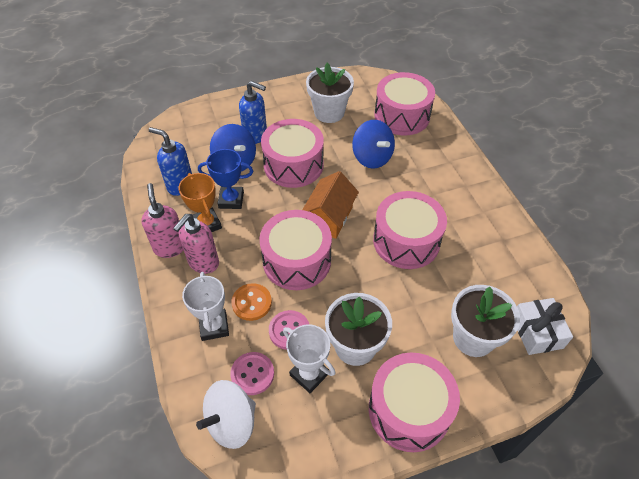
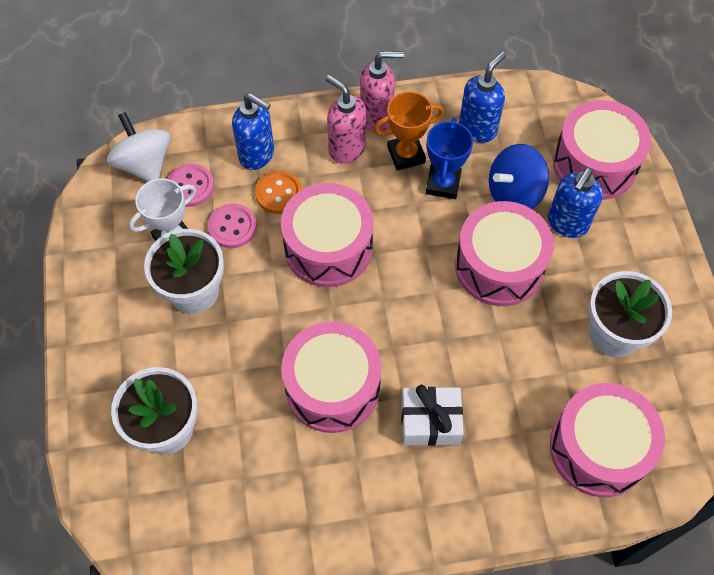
camera: 100 degrees right, 10 degrees up
(214, 326) = (257, 155): white trophy -> blue soap dispenser
(329, 217) = (392, 297): orange house -> none
(372, 157) = (502, 377): blue spinning top -> none
(409, 410) = (103, 330): pink drum -> pink drum (594, 164)
(537, 332) = (152, 513): white gift -> white gift (430, 421)

